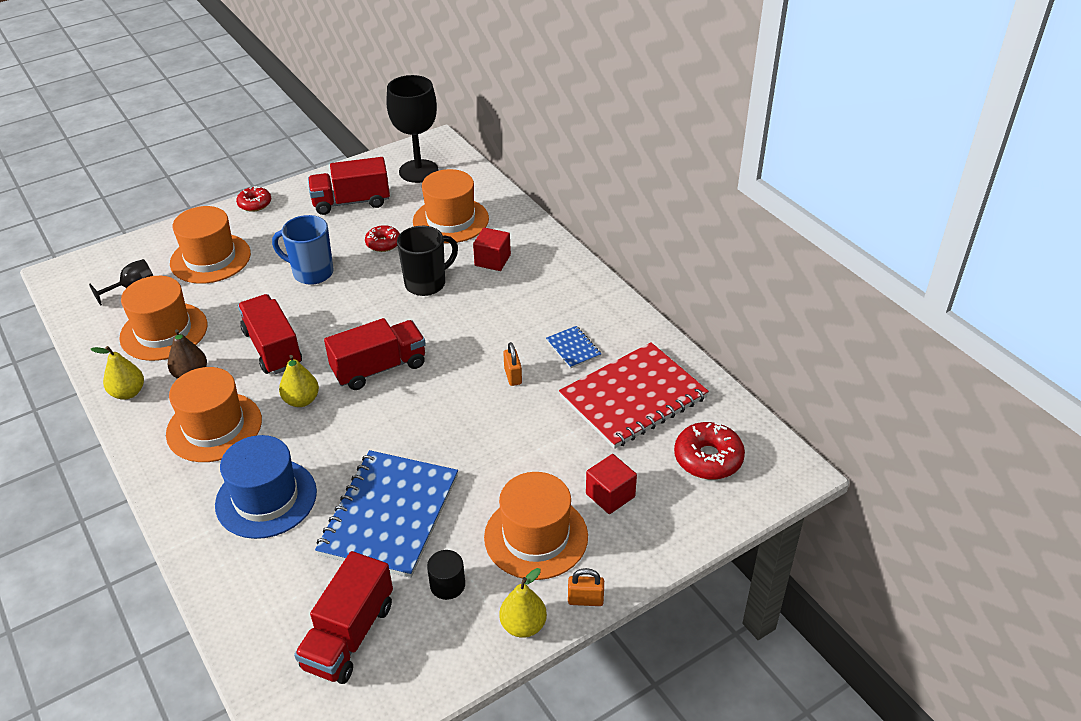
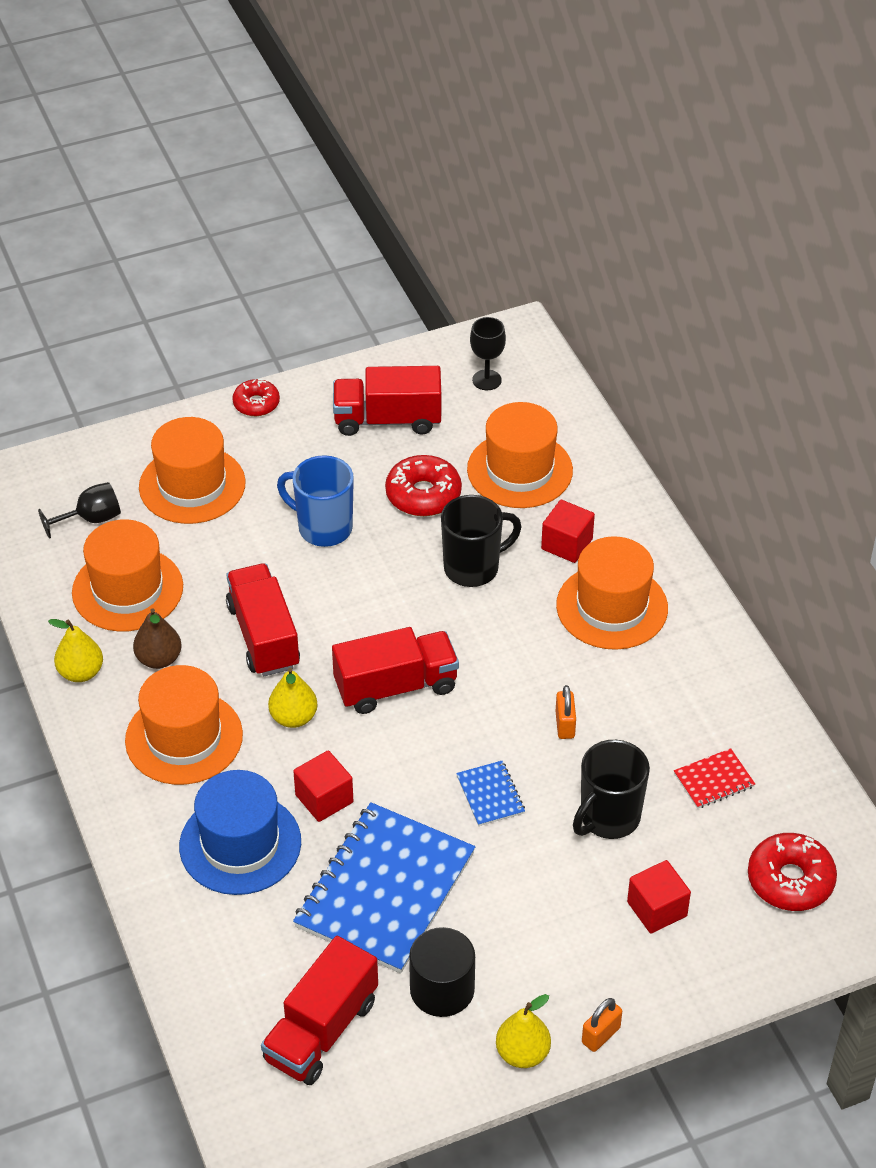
camera: 10 degrees right, 5 degrees up
(332, 454) = (324, 798): none -> red cube
(383, 243) = (423, 495): red donut -> red donut, size x1.56
(418, 171) = (486, 380): black goblet -> black goblet, size x0.52
(447, 585) = (442, 989): black cylinder -> black cylinder, size x1.54
(536, 536) = (556, 947): orange hat -> orange hat (612, 607)
(559, 435) = (608, 818): none -> black mug
(573, 348) = (650, 696): blue notebook -> blue notebook (490, 795)
(585, 600) = (600, 1035): orange padlock -> orange padlock turned 60 degrees counterclockwise
(633, 397) = (713, 780): red notebook -> red notebook, size x0.42

